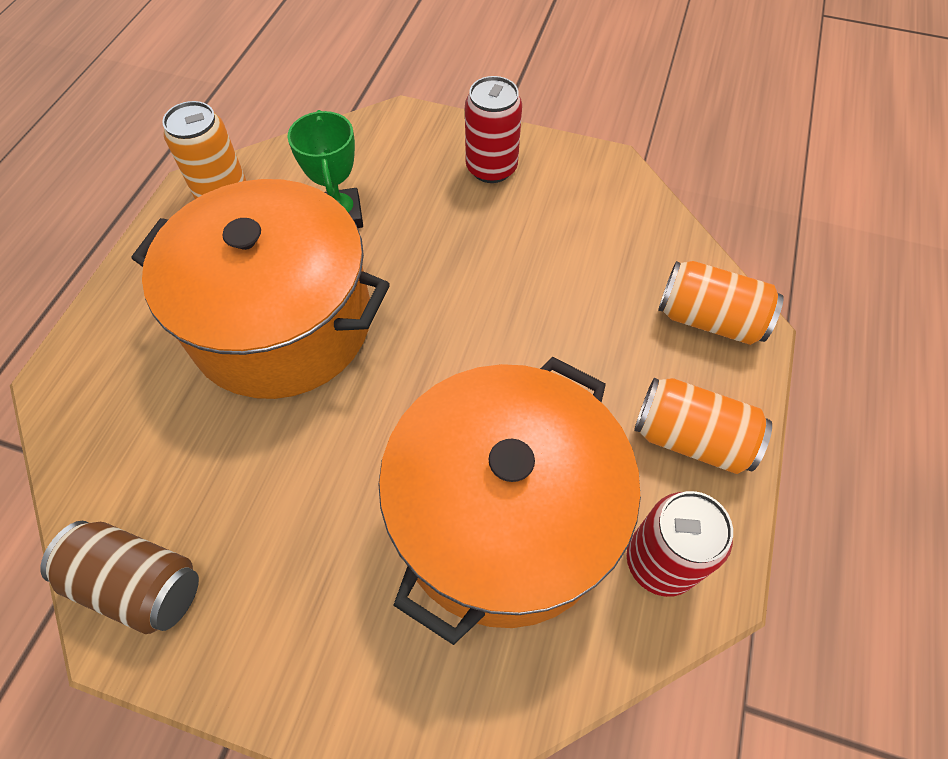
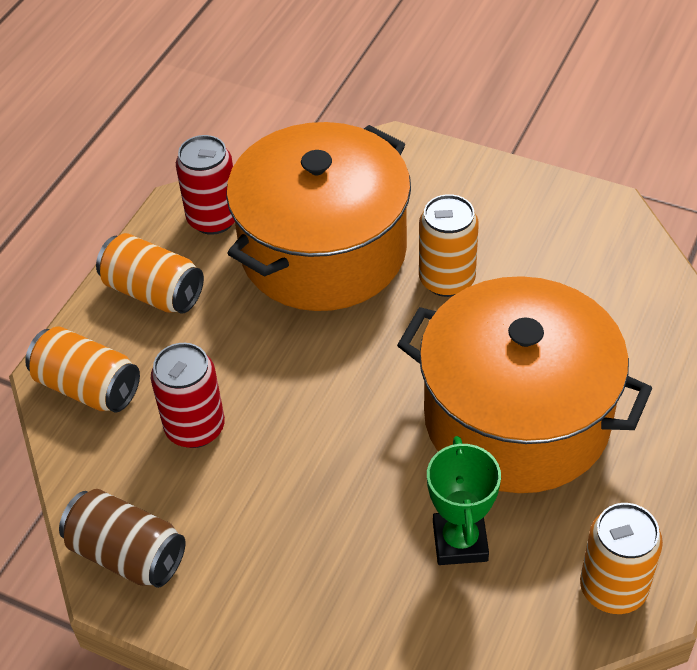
camera: 170 degrees left, 10 degrees down
(139, 583) = (602, 232): brown can -> brown can (127, 554)
(347, 485) = (447, 280): none -> orange can
(491, 168) = (265, 595): red can -> red can (195, 428)

